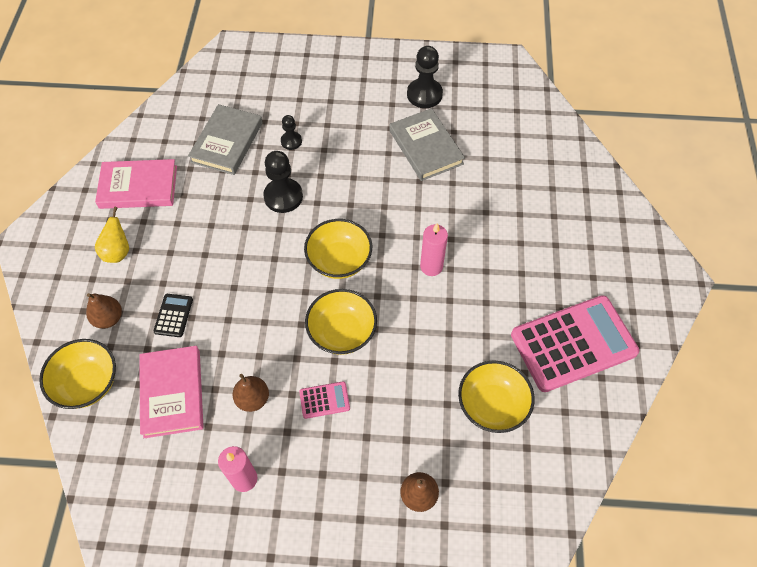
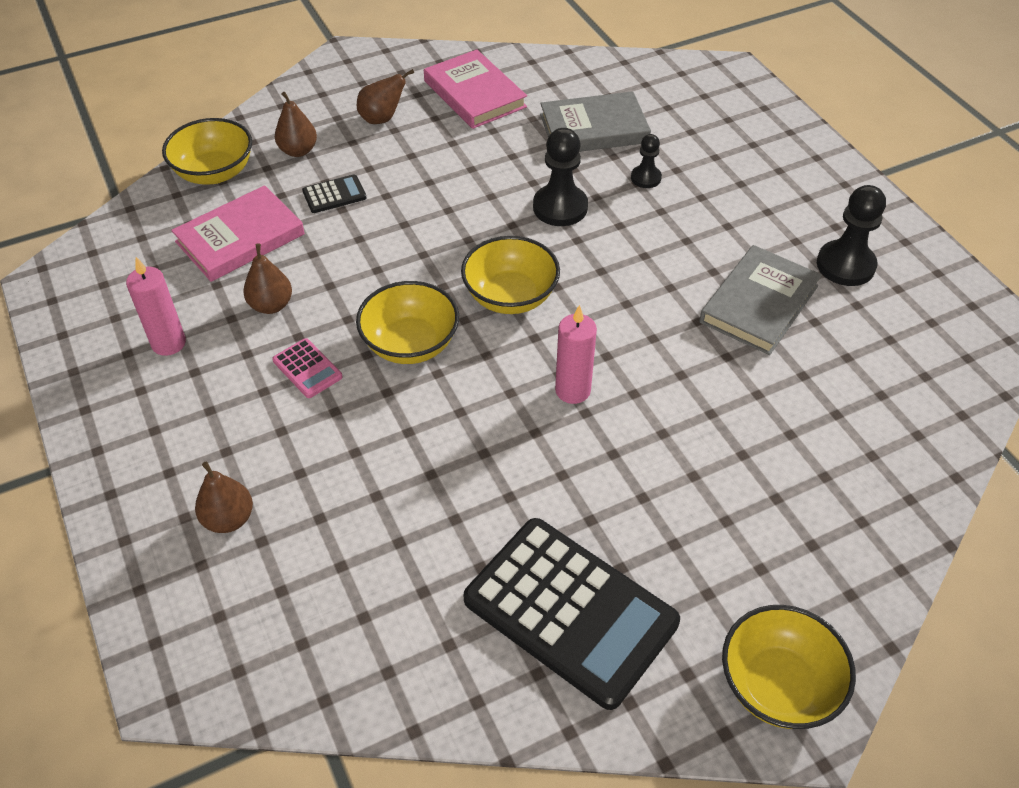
camera: 60 degrees right, 10 degrees down
(118, 252) = (382, 119): yellow pear -> brown pear
(492, 405) = (404, 548): yellow bowl -> yellow bowl (778, 685)
(573, 344) = (570, 611): pink calculator -> black calculator

